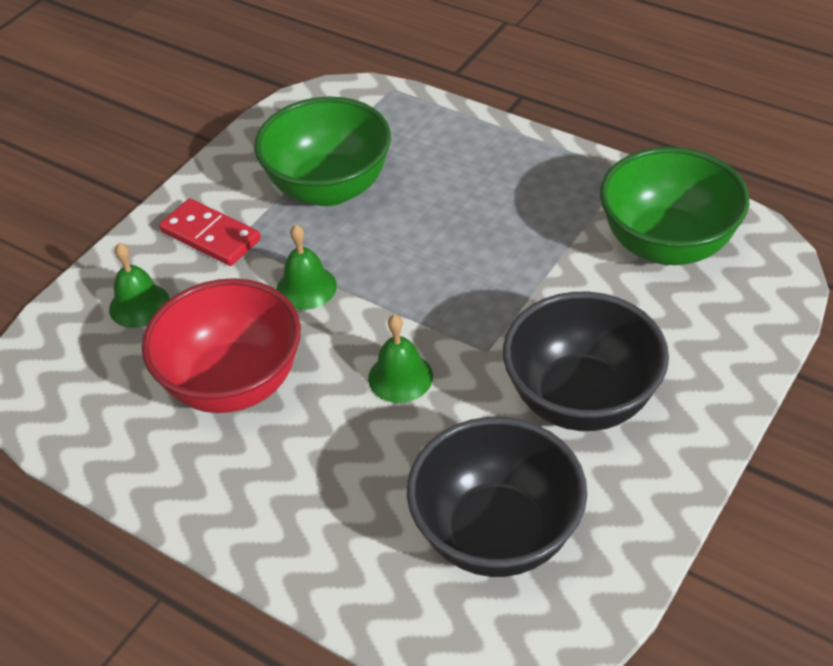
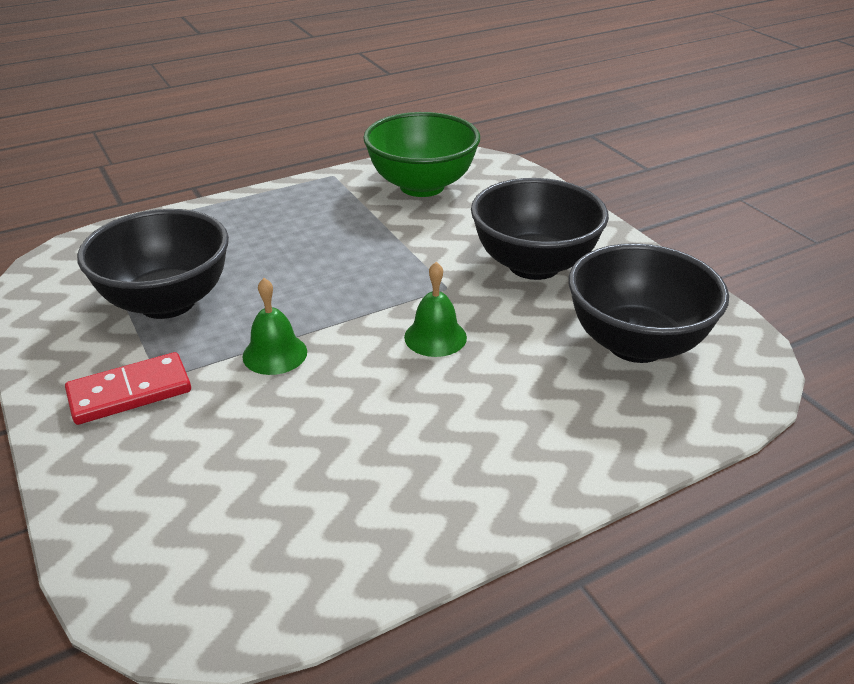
camera: 65 degrees left, 10 degrees down
(139, 305) = (164, 475): green bell -> none
(233, 384) = (349, 437): red bowl -> none
(329, 188) = (167, 302): green bowl -> black bowl

